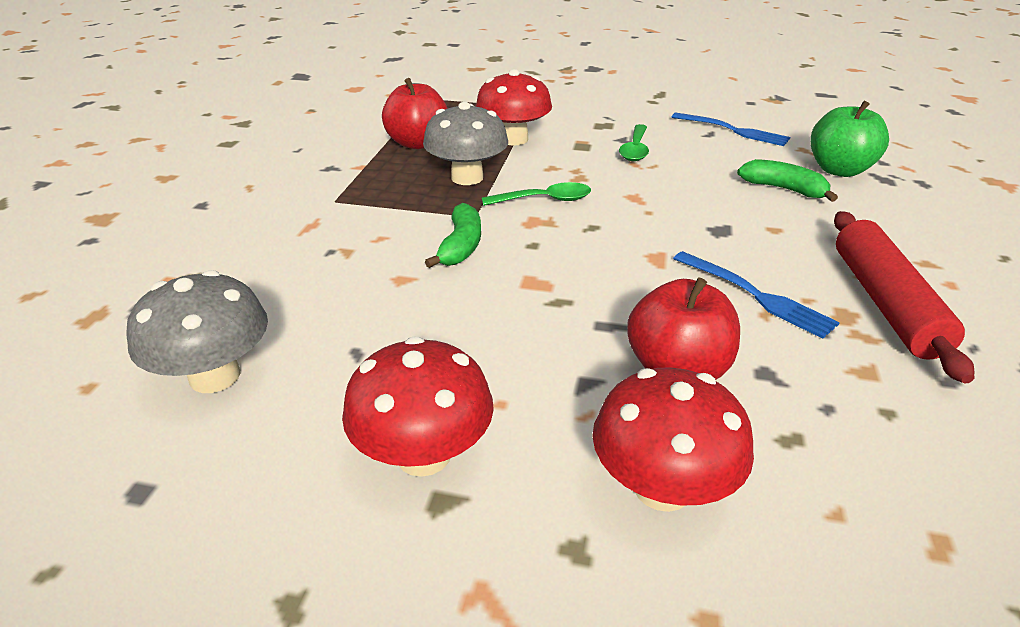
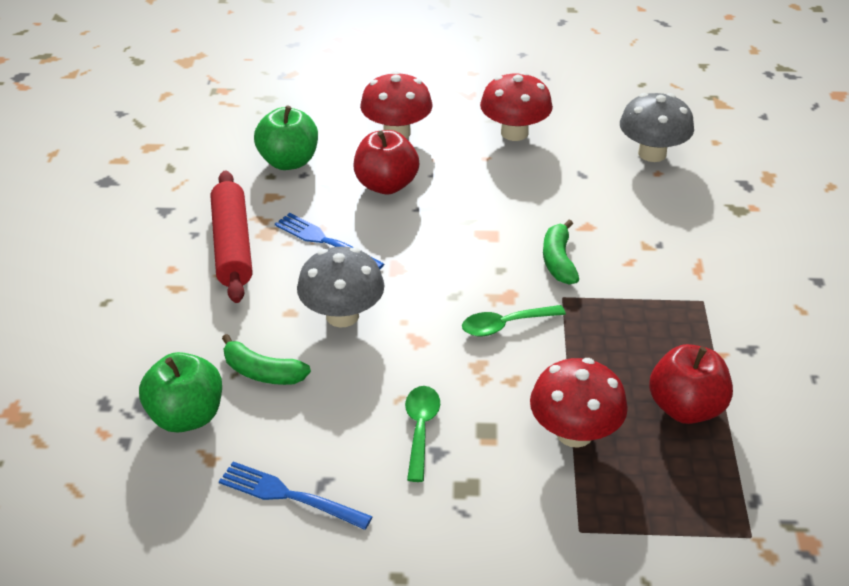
camera: 170 degrees right, 5 degrees up
(467, 178) = (595, 350): grey mushroom -> grey mushroom (342, 316)
(867, 439) = (289, 161): none -> green apple

